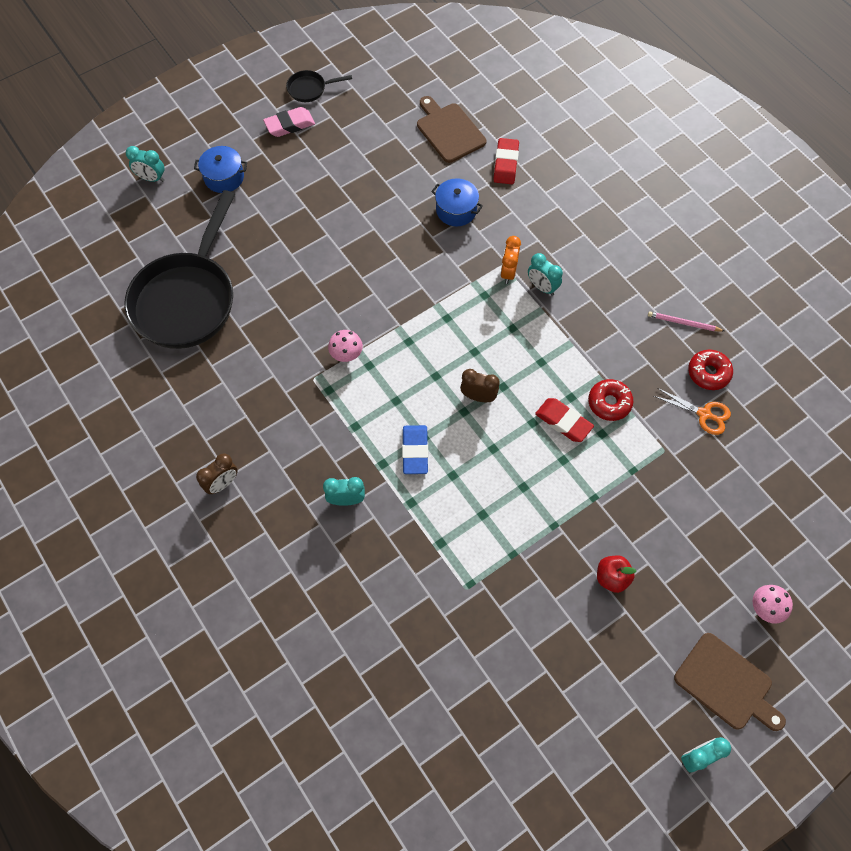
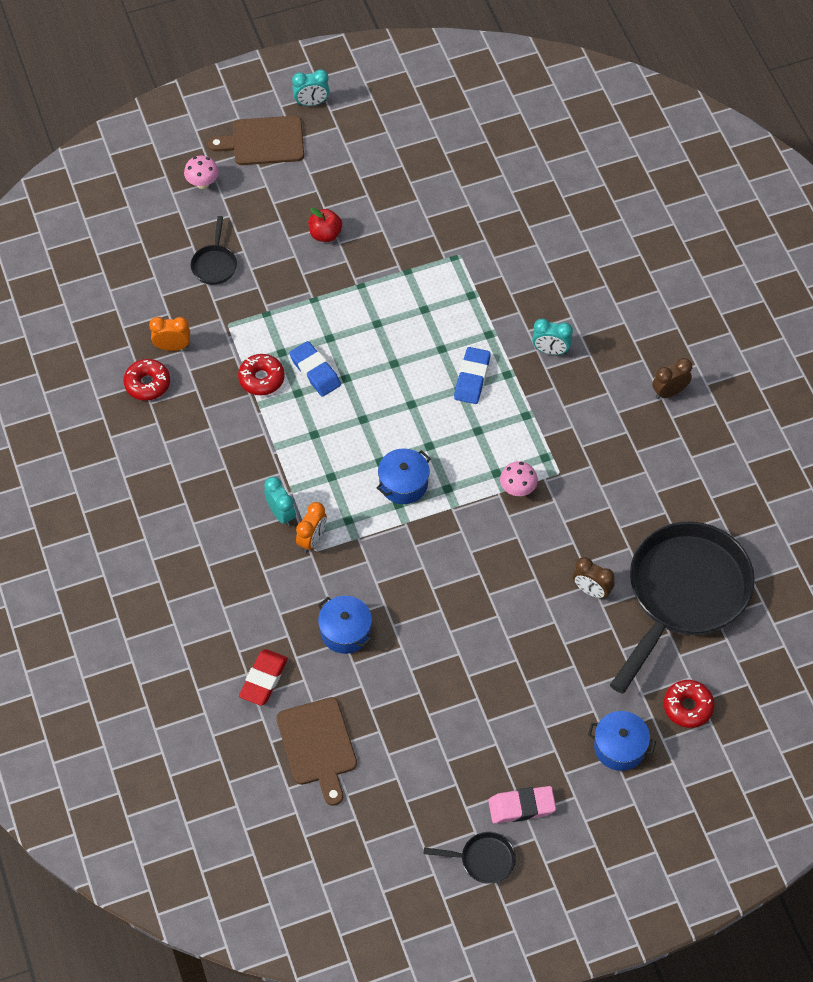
camera: 165 degrees left, 5 degrees down
(151, 178) = (712, 768): turquoise clock -> none
(174, 216) = (688, 707): none -> red donut
(448, 336) = (403, 484): none -> blue pot
(478, 397) = (392, 415): brown clock -> brown clock (591, 590)
(563, 422) = (315, 371): red eraser -> blue eraser
(683, 323) = (146, 439): pink pencil -> none
(704, 414) = (172, 347): orange scissors -> orange clock
(706, 512) = (214, 264): none -> black pan
(726, 684) = (263, 141): brown cutting board -> brown cutting board turned 60 degrees counterclockwise

